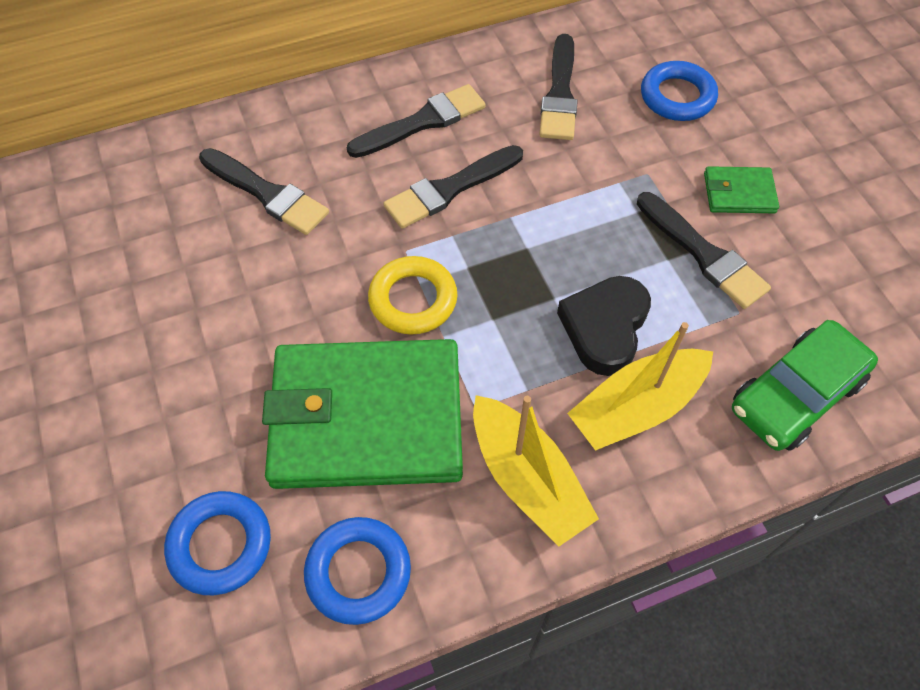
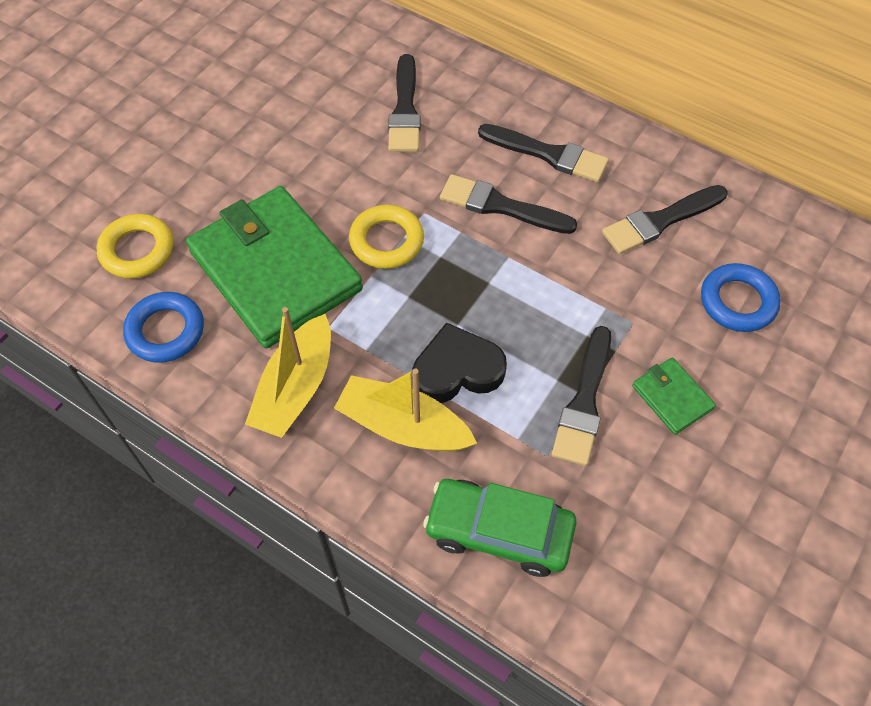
camera: 55 degrees right, 0 degrees up
(220, 545) = (137, 250): blue ring -> yellow ring

